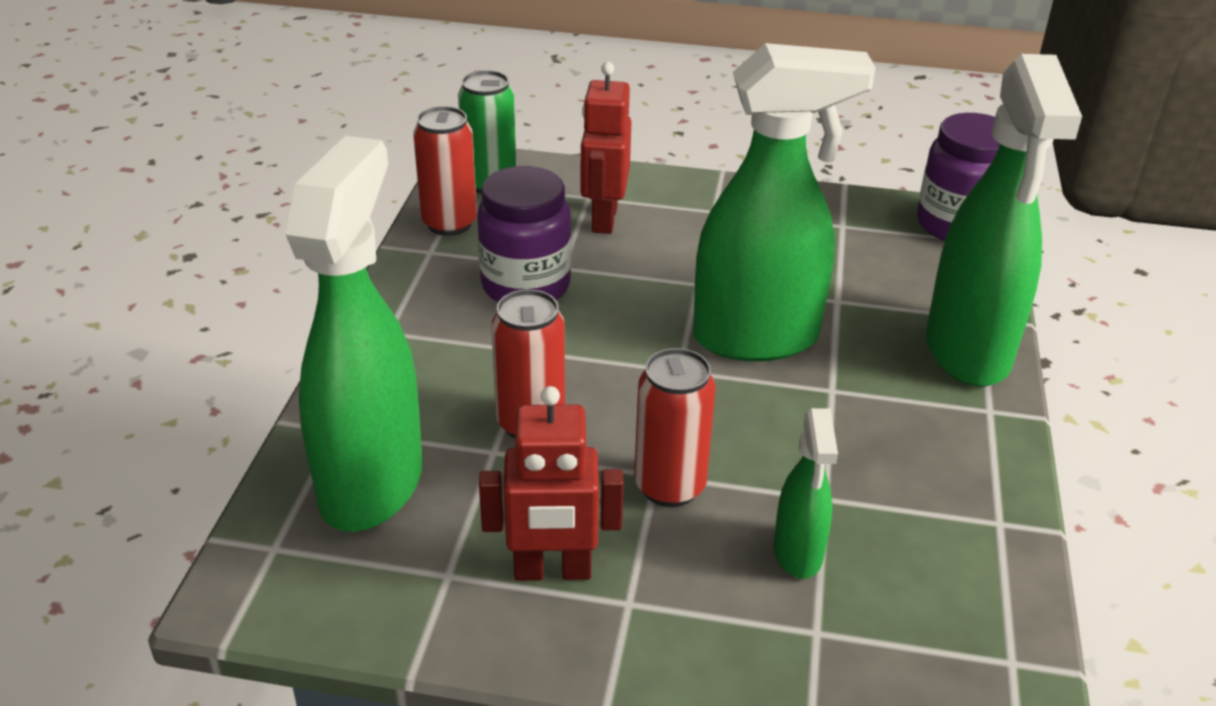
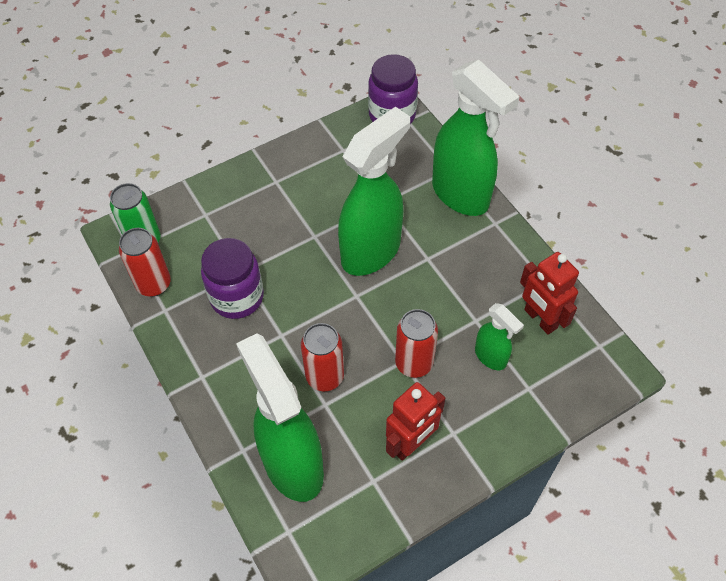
camera: 40 degrees left, 20 degrees up
(603, 219) = (228, 225): red robot -> red robot (540, 319)

